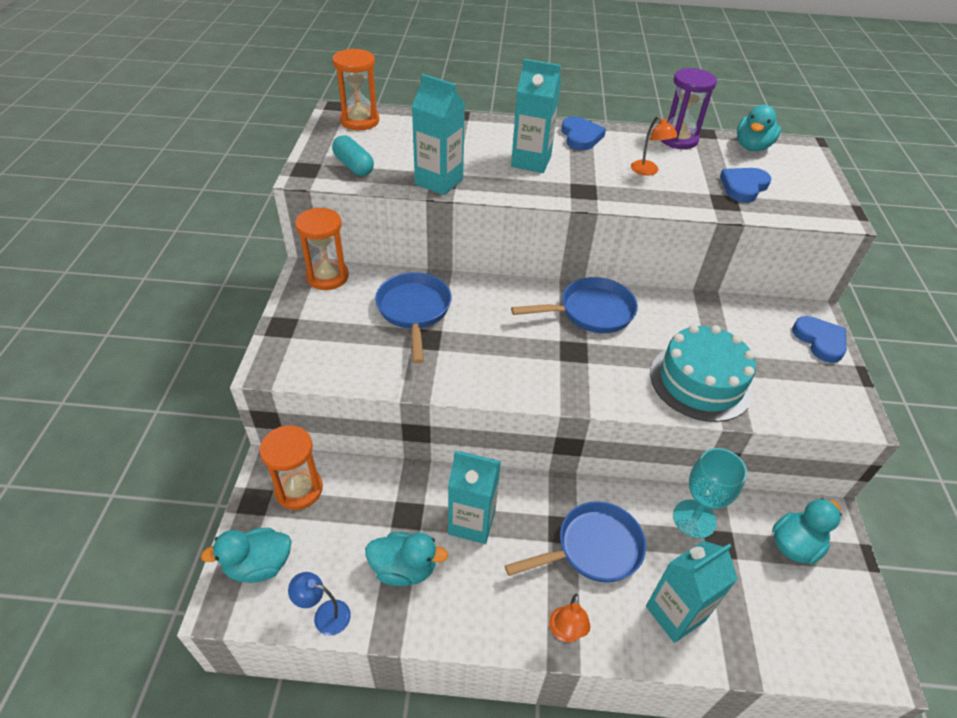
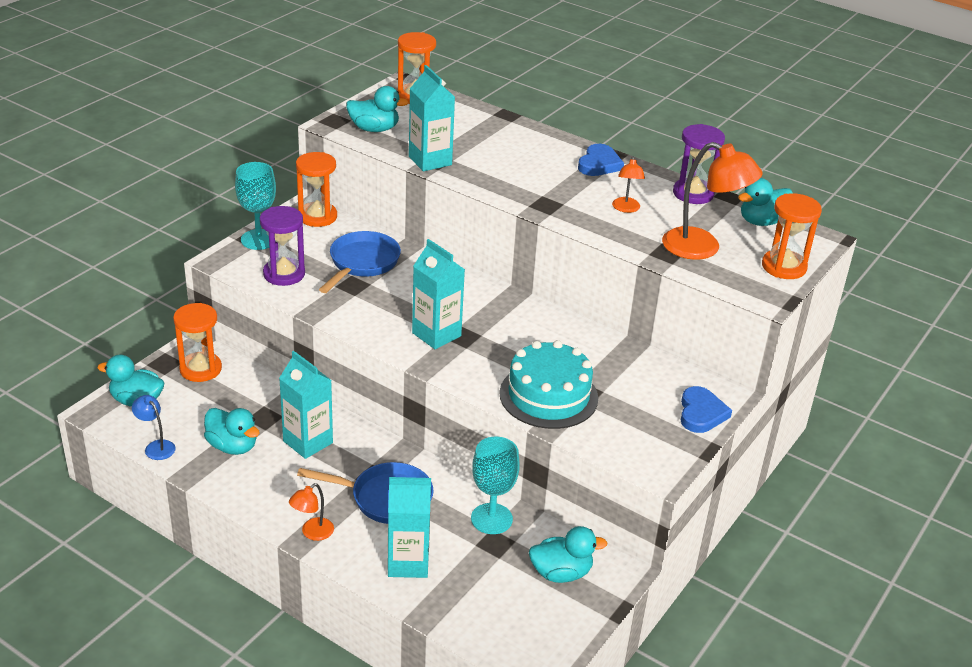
camera: 30 degrees right, 10 degrees down
(290, 326) = (259, 239): none -> turquoise goblet
(349, 355) = (284, 274): none -> purple hourglass
(354, 166) = (374, 129): turquoise capsule -> turquoise duck
(531, 162) = (527, 170): turquoise carton -> turquoise carton (436, 334)
(590, 312) = (510, 316): blue pan -> none
(743, 187) = (702, 248): blue heart -> orange lamp
(815, 181) = (784, 267): none -> orange hourglass

